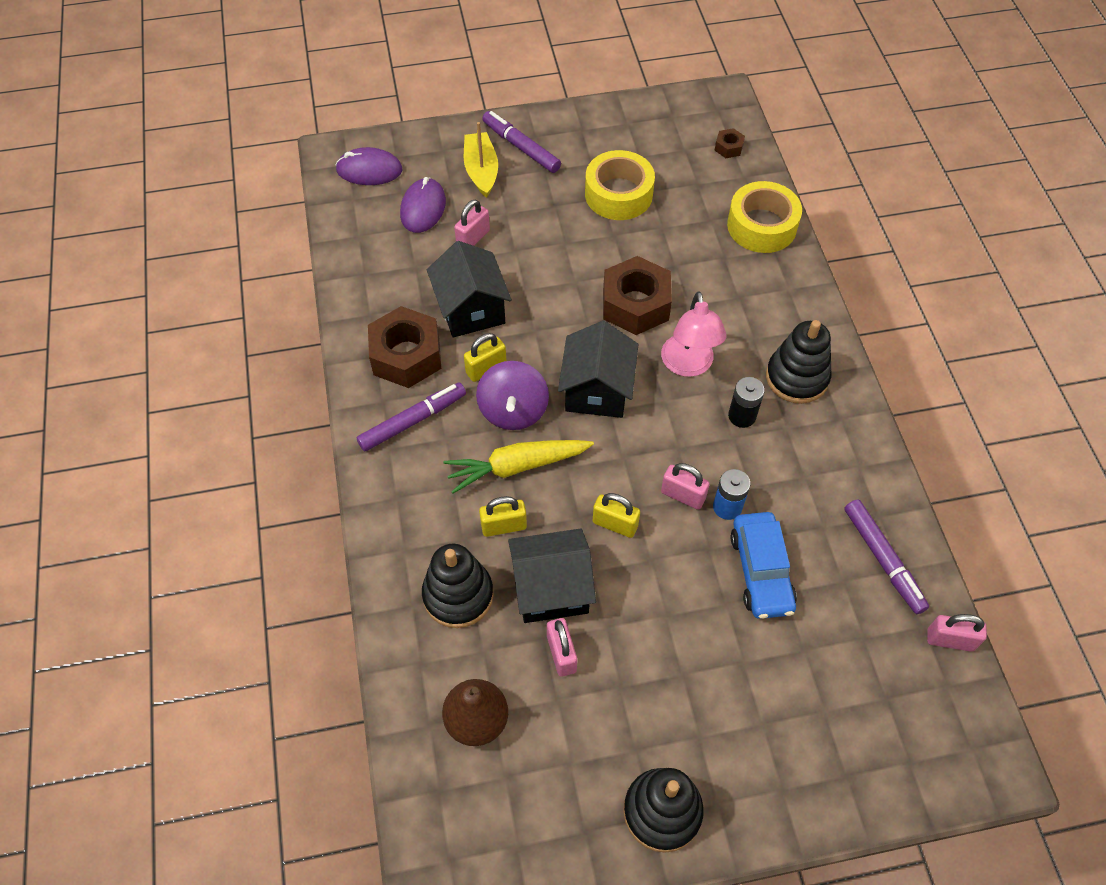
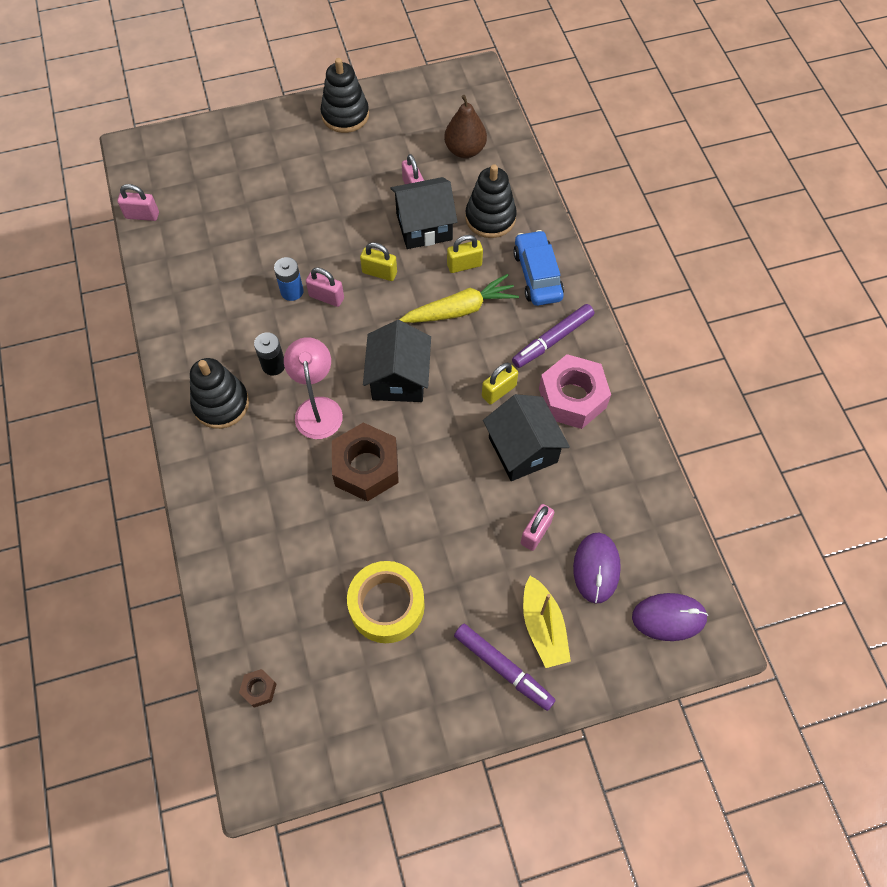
camera: 175 degrees right, 5 degrees up
(406, 355) = (572, 398): brown nut -> pink nut
(513, 410) = (469, 355): purple spinning top -> none
(761, 226) = (233, 574): yellow tape -> none
(761, 571) = (270, 249): blue car -> blue car (537, 275)
(883, 559) = (177, 263): purple marker -> none

